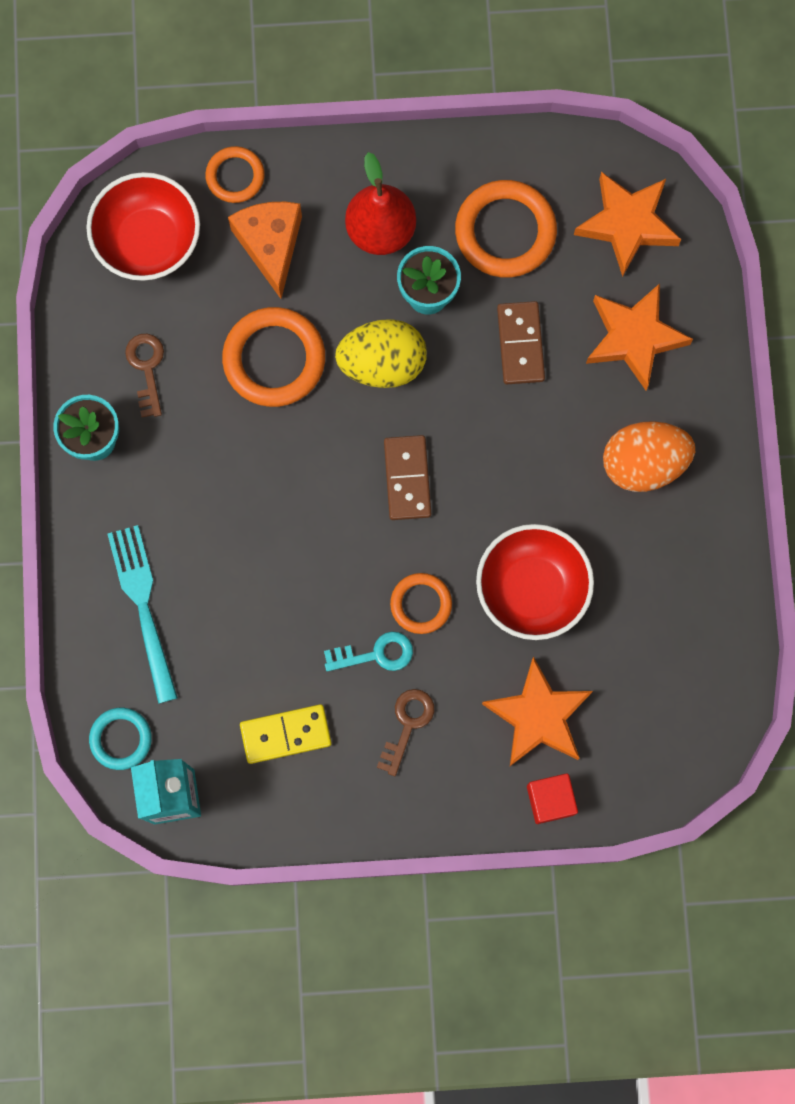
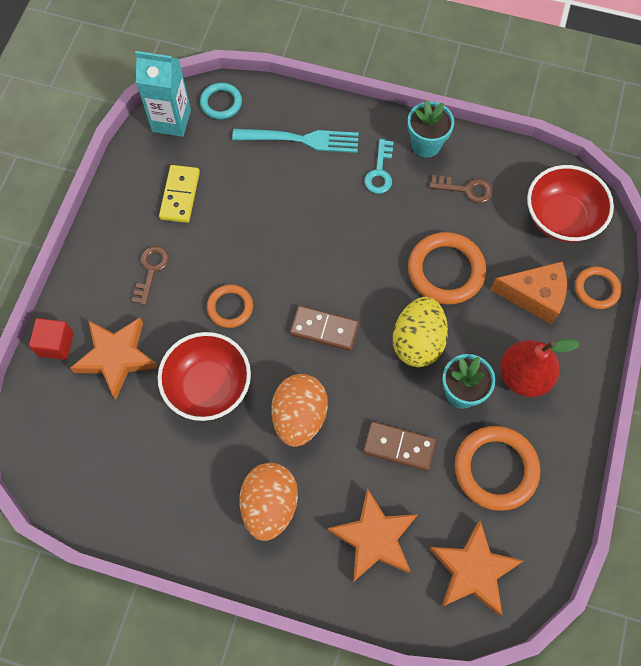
camera: 110 degrees right, 10 degrees down
(376, 654) = (208, 267): turquoise key -> turquoise key (380, 172)
(407, 725) = (151, 270): brown key -> brown key turned 120 degrees counterclockwise
(528, 468) = (299, 416): none -> orange egg

